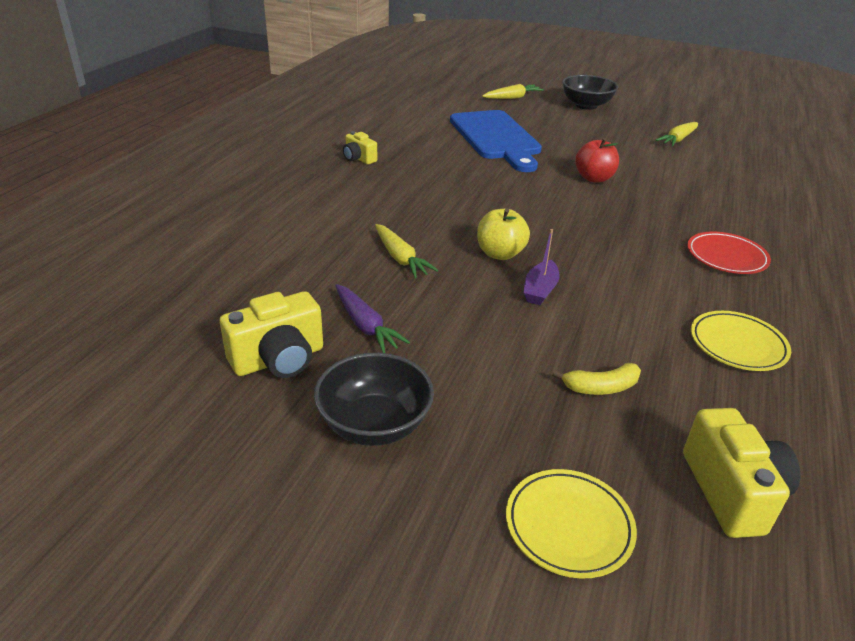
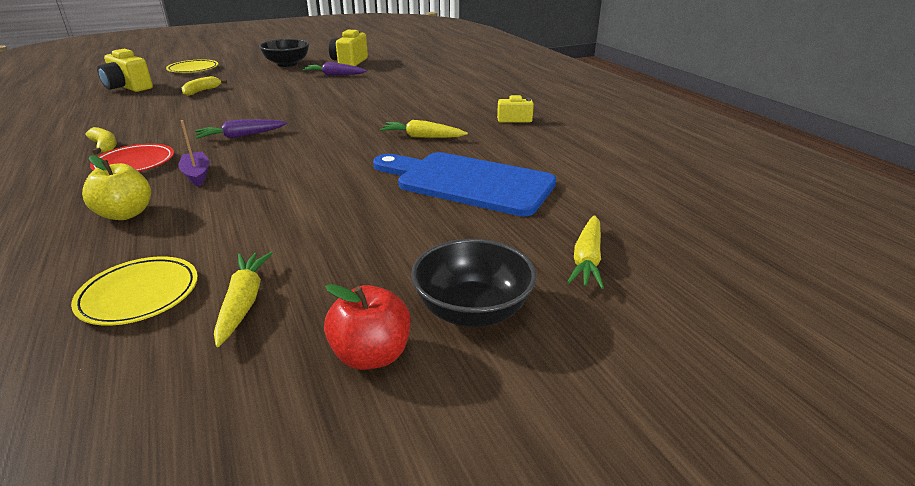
camera: 135 degrees right, 5 degrees down
(400, 258) = (365, 92): yellow carrot -> yellow carrot (422, 137)
(500, 254) = (313, 111): yellow apple -> yellow apple (125, 214)
(540, 290) = (267, 106): purple boat -> purple boat (197, 175)
(594, 178) = (308, 182): red apple -> red apple (371, 355)
(608, 249) = (241, 136): none -> purple carrot
(737, 345) = (124, 122): yellow plate -> yellow plate (139, 295)
(759, 299) = (105, 147): none -> yellow banana

